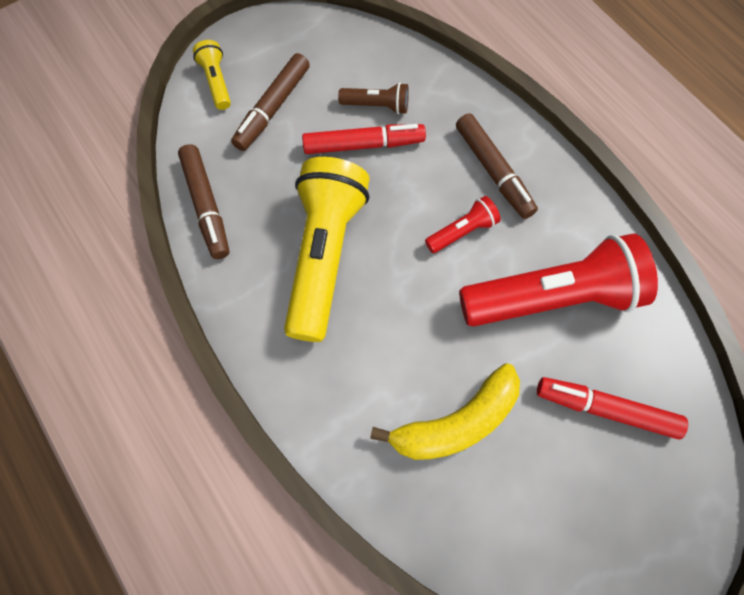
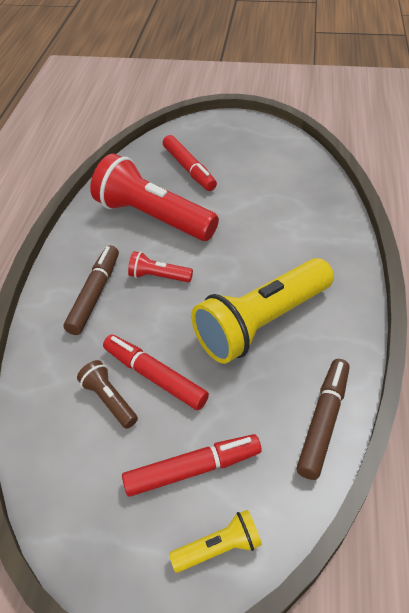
camera: 135 degrees left, 20 degrees down
(216, 82) = (219, 547): yellow flashlight -> yellow flashlight turned 135 degrees counterclockwise
(273, 108) = (192, 469): brown marker -> red marker
(456, 422) = (268, 204): yellow banana -> none

